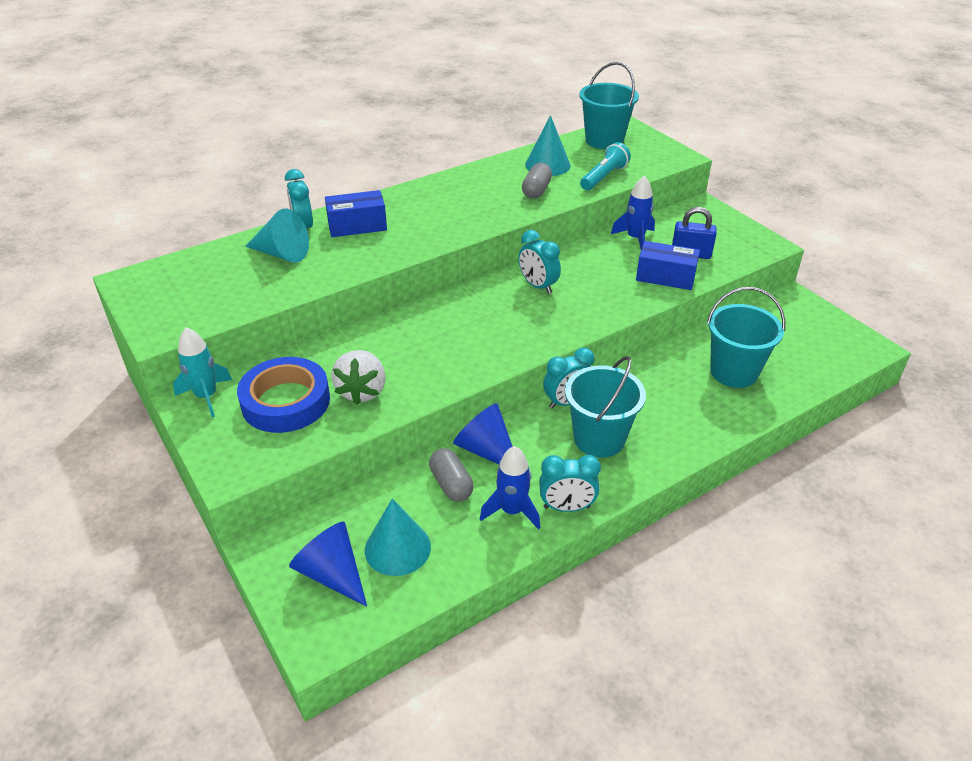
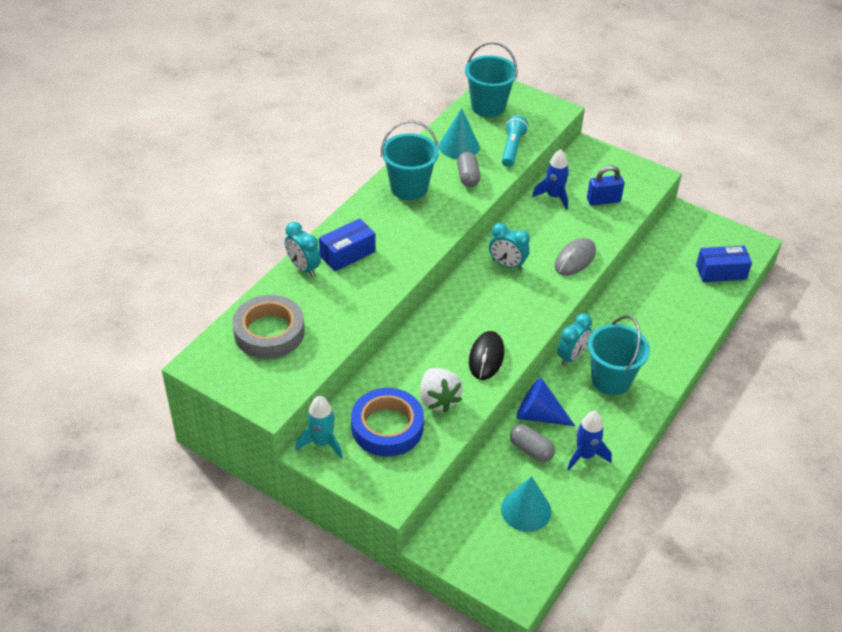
camera: 25 degrees left, 5 degrees up
(220, 271) = (269, 332): none -> grey tape
(282, 254) = (307, 299): turquoise cone -> none
(332, 573) = (494, 544): blue cone -> none
(448, 365) = (486, 357): none -> black mouse
(567, 507) = (620, 440): turquoise clock -> none
(619, 299) = (575, 259): none -> grey mouse
(665, 277) = (597, 228): blue box -> blue box (721, 272)
(734, 372) = (673, 294): turquoise bucket -> turquoise bucket (409, 188)

